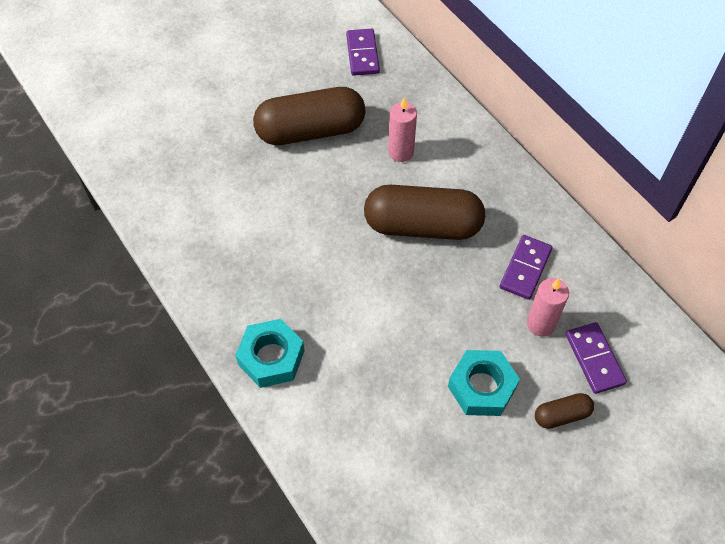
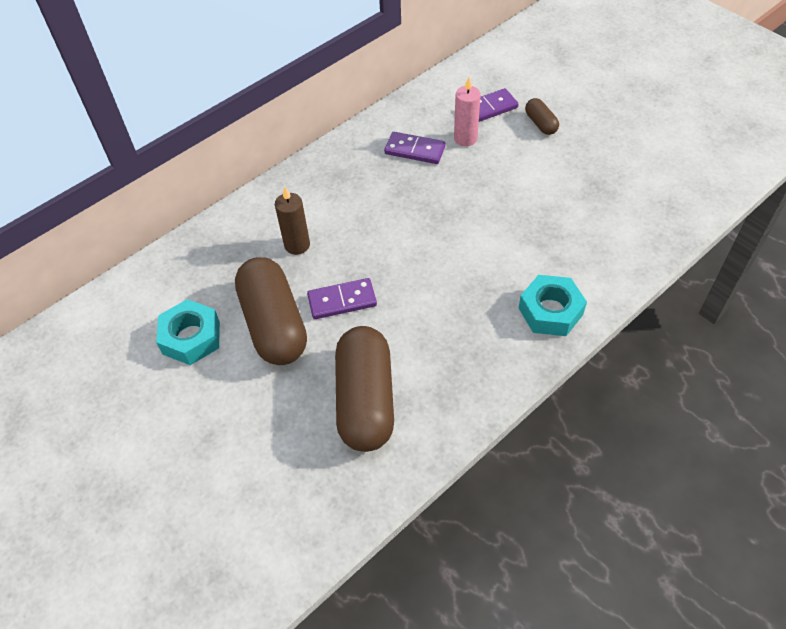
camera: 95 degrees left, 5 degrees down
(362, 54) = (161, 293): purple domino -> purple domino (342, 300)
(401, 152) = (297, 245): pink candle -> brown candle
(422, 225) = (382, 220): brown capsule -> brown capsule (365, 400)
(482, 387) = (532, 168): turquoise nut -> turquoise nut (191, 338)

